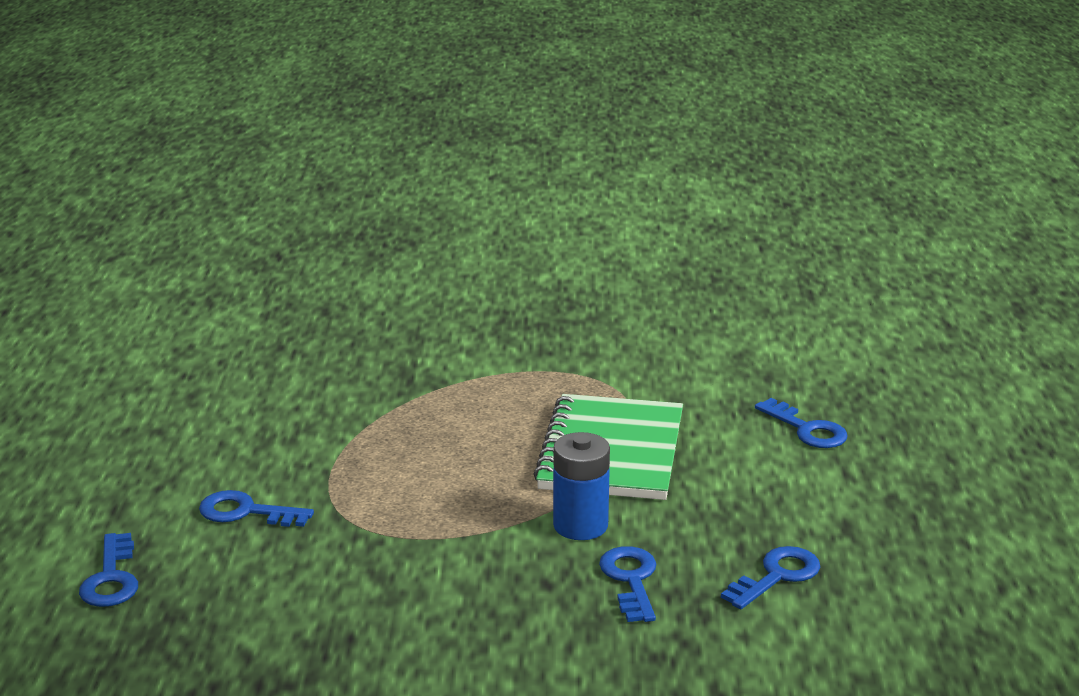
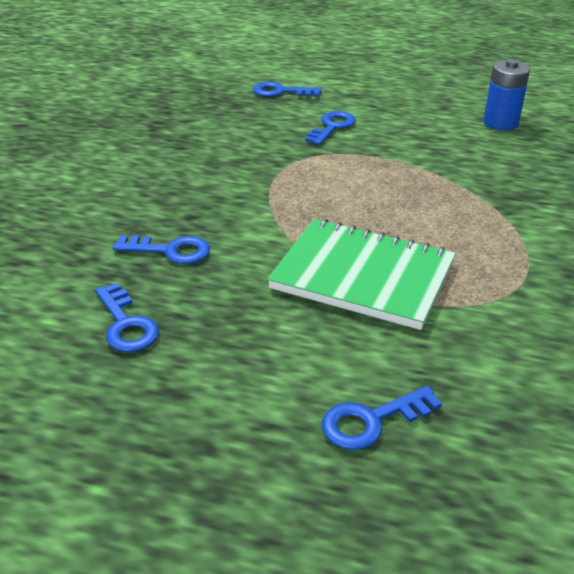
camera: 105 degrees right, 10 degrees up
(580, 525) = (255, 241): blue battery -> blue battery (500, 123)

